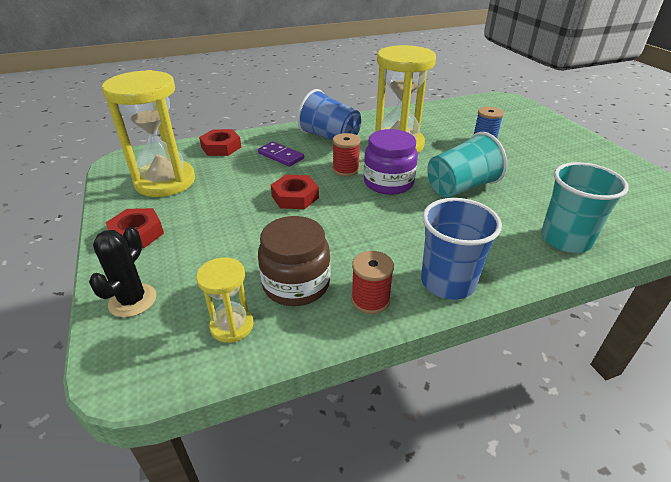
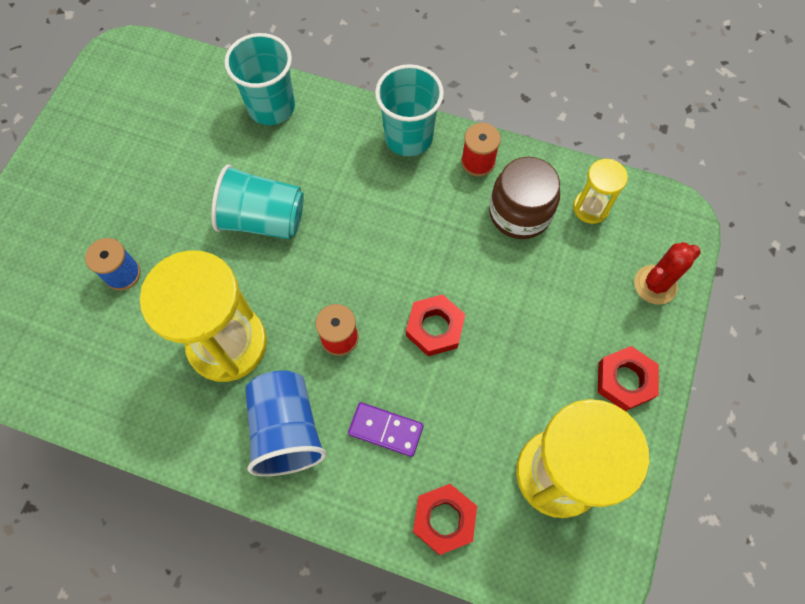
camera: 140 degrees left, 30 degrees up
(132, 300) = (655, 285): black cactus -> red cactus
(280, 156) = (386, 429): purple domino -> purple domino turned 60 degrees counterclockwise
(388, 183) = (321, 279): purple jar -> none
(448, 282) = (408, 137): blue cup -> turquoise cup

